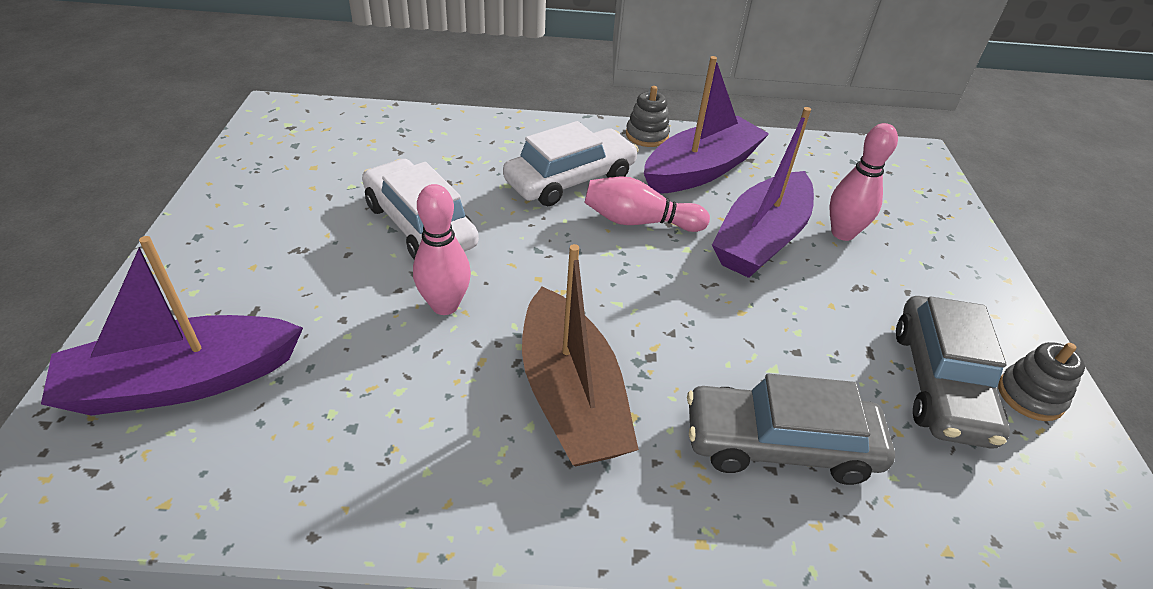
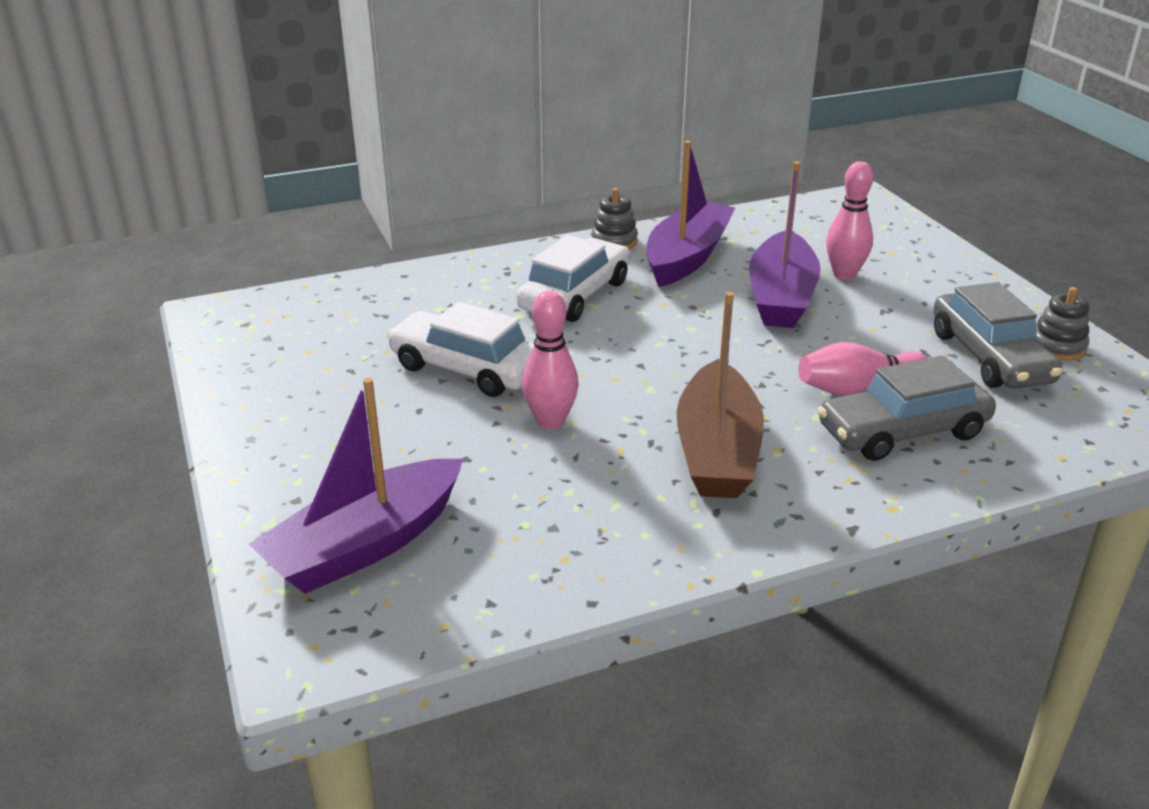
camera: 20 degrees left, 10 degrees down
(570, 396) = (717, 451): brown boat -> brown boat turned 45 degrees clockwise
(639, 221) = (666, 312): pink bowling pin -> pink bowling pin (857, 388)

